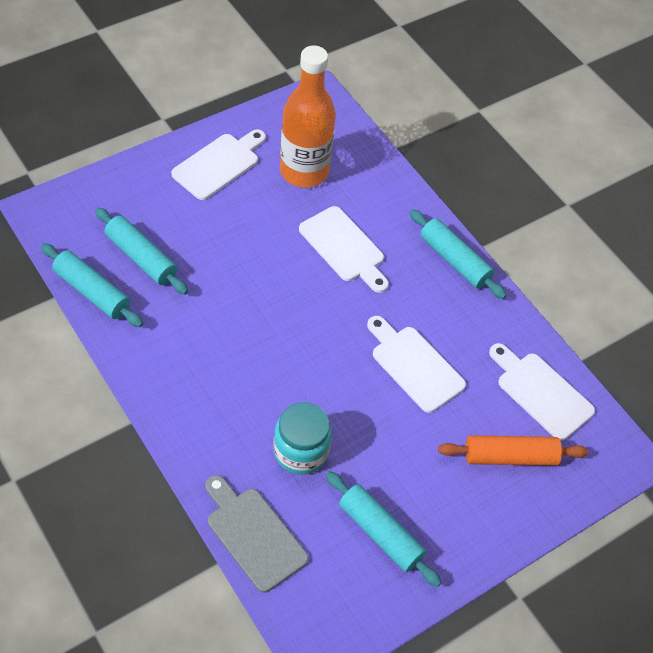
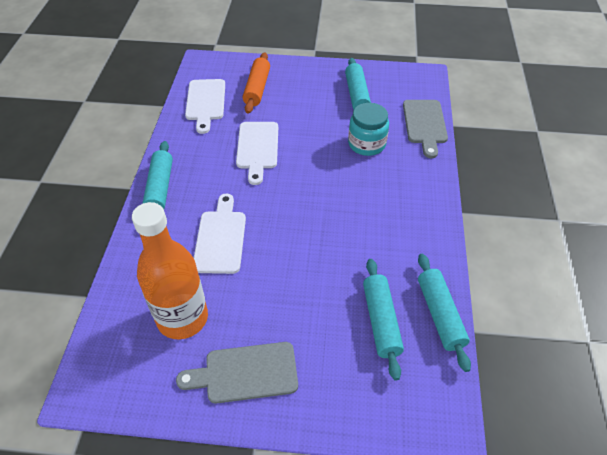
camera: 135 degrees left, 5 degrees down
(219, 164) = (245, 373): white cutting board -> grey cutting board
(510, 457) = (257, 88): orange rolling pin -> orange rolling pin turned 60 degrees clockwise

